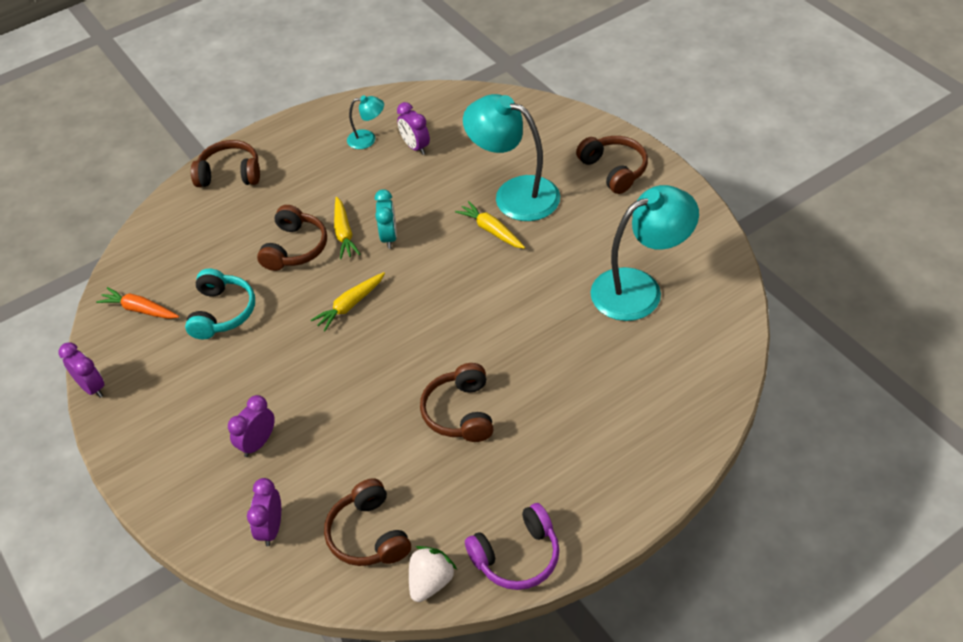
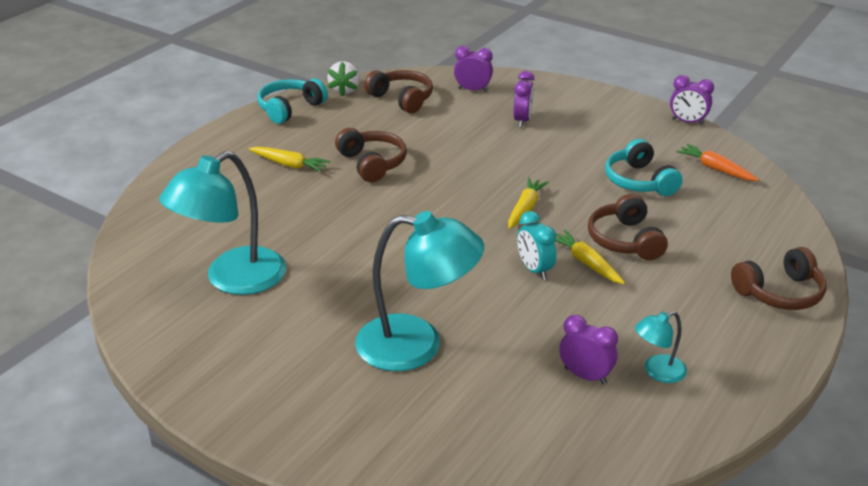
camera: 155 degrees right, 15 degrees down
(139, 309) = (715, 169): orange carrot -> orange carrot turned 135 degrees counterclockwise
(271, 528) = (472, 90): purple clock -> purple clock turned 60 degrees counterclockwise
(491, 230) = (423, 300): yellow carrot -> yellow carrot (289, 165)
(517, 556) = (290, 108): purple headphones -> turquoise headphones
(614, 170) = (297, 405): brown headphones -> none

